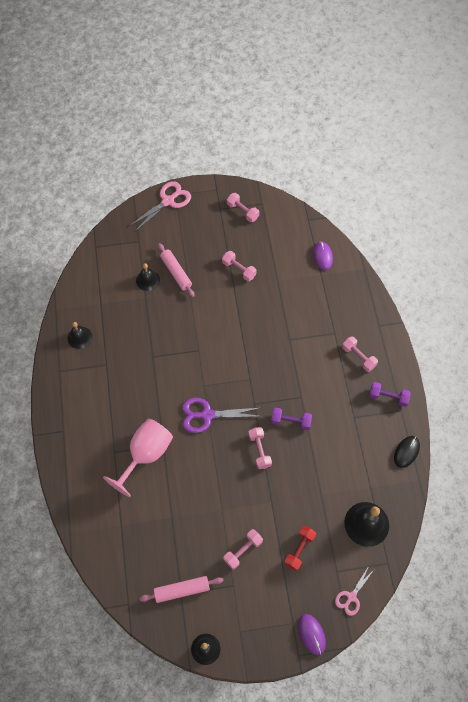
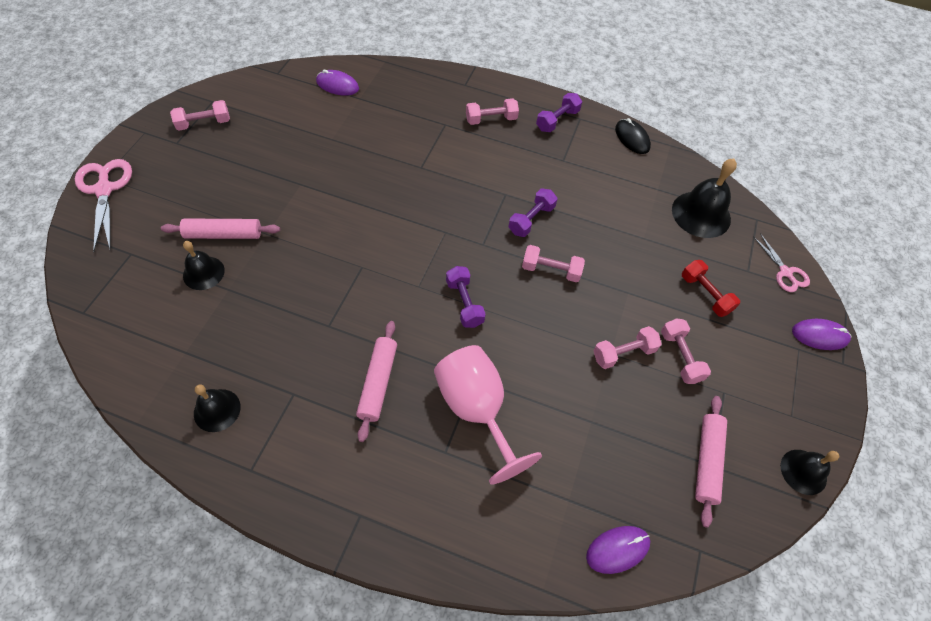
camera: 65 degrees left, 5 degrees down
(107, 560) = (617, 549): none -> purple mouse
(134, 399) = (378, 382): none -> pink rolling pin
(207, 415) = (464, 303): purple scissors -> purple dumbbell
(239, 269) = (282, 167): pink dumbbell -> pink dumbbell (623, 353)

